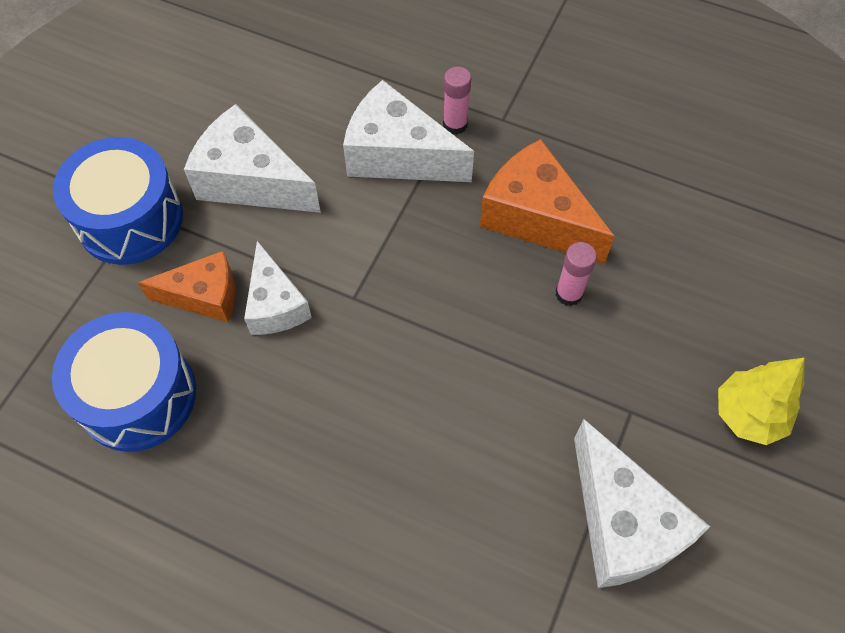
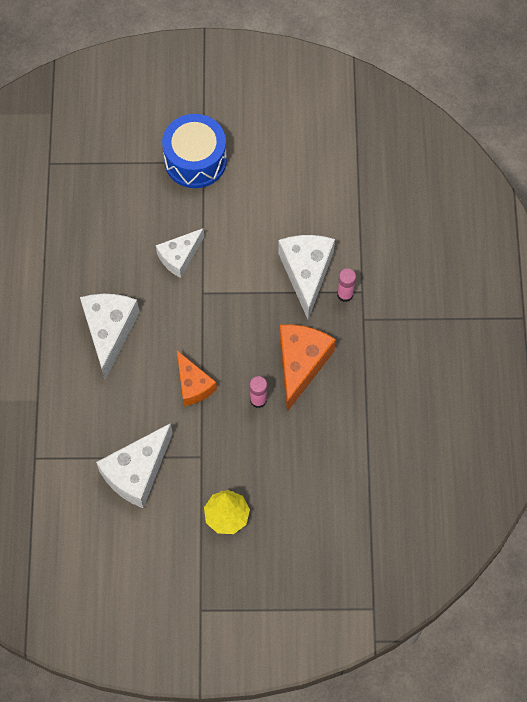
camera: 65 degrees right, 5 degrees up
(138, 395) = (99, 220): blue drum -> none
(204, 296) = (168, 220): orange cheese -> orange cheese (193, 385)
(250, 181) = (249, 206): white cheese -> white cheese (109, 332)

